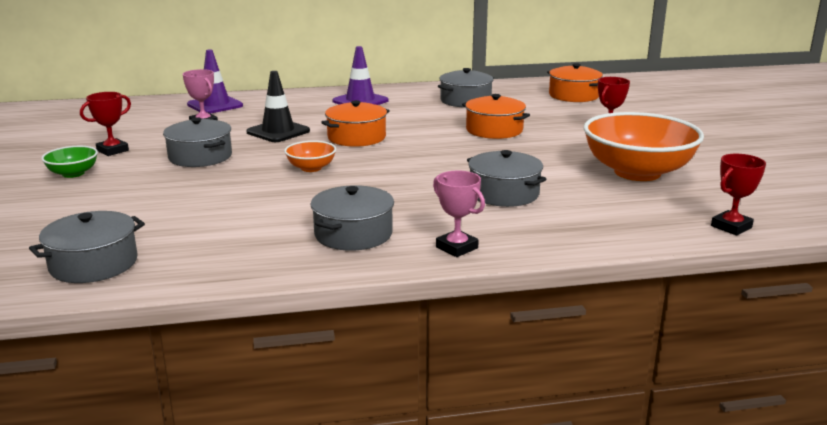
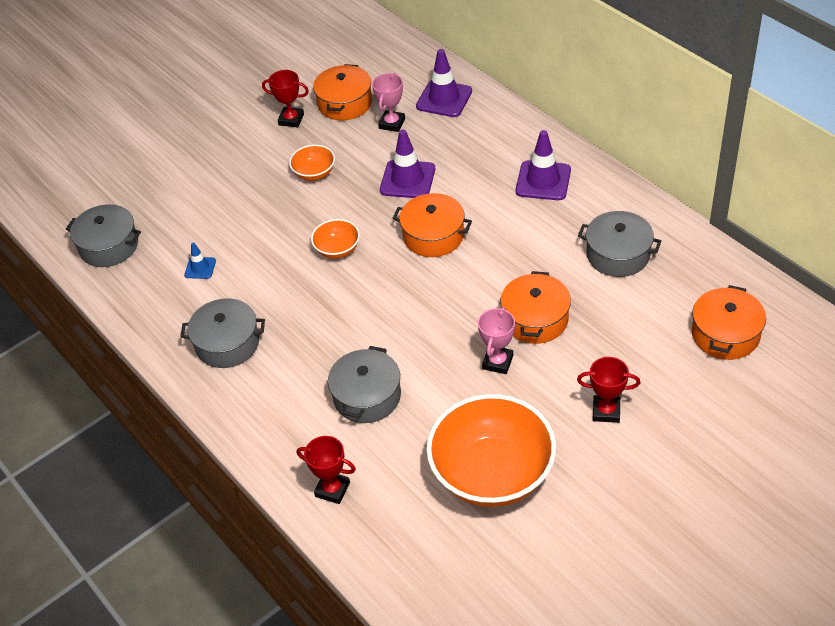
camera: 65 degrees right, 25 degrees up
(73, 173) = (234, 134): green bowl -> none
(141, 131) = (345, 103): none -> orange pot
(200, 157) = (314, 173): grey pot -> orange bowl
(225, 225) = (200, 268): none -> blue traffic cone
(278, 132) = (407, 179): black traffic cone -> purple traffic cone
(457, 247) = (240, 413): pink trophy -> pink trophy (497, 362)
(731, 227) = (396, 582): red trophy -> red trophy (332, 489)

